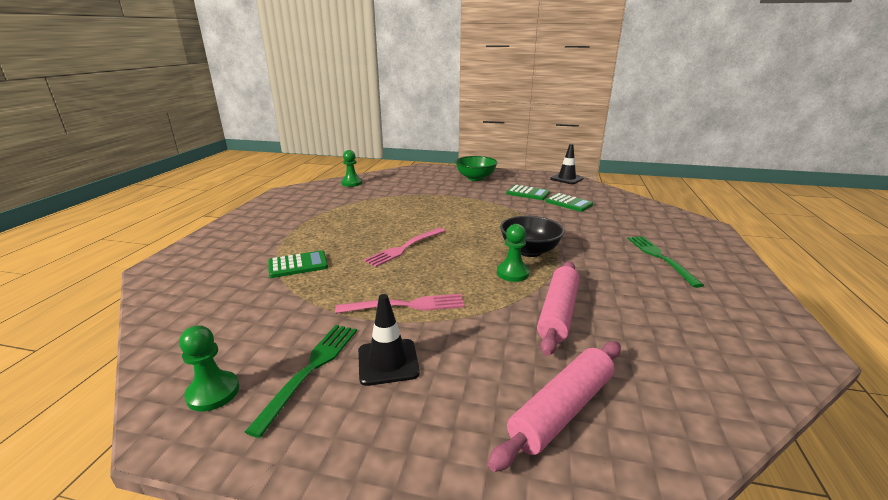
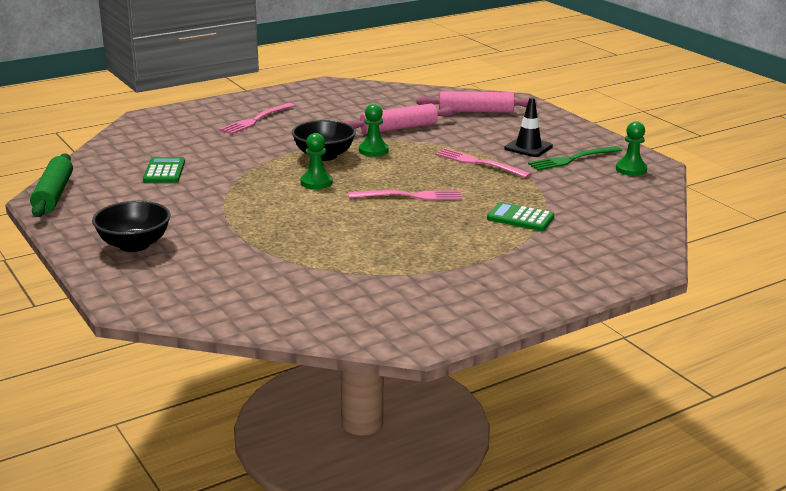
camera: 135 degrees left, 0 degrees up
(351, 183) = (301, 315): green pawn -> green pawn (316, 182)
(475, 178) = (134, 245): green bowl -> black bowl
(527, 193) = (158, 197): green calculator -> none
(566, 179) = (53, 194): black traffic cone -> green rolling pin
(659, 257) = (255, 120): green fork -> pink fork

